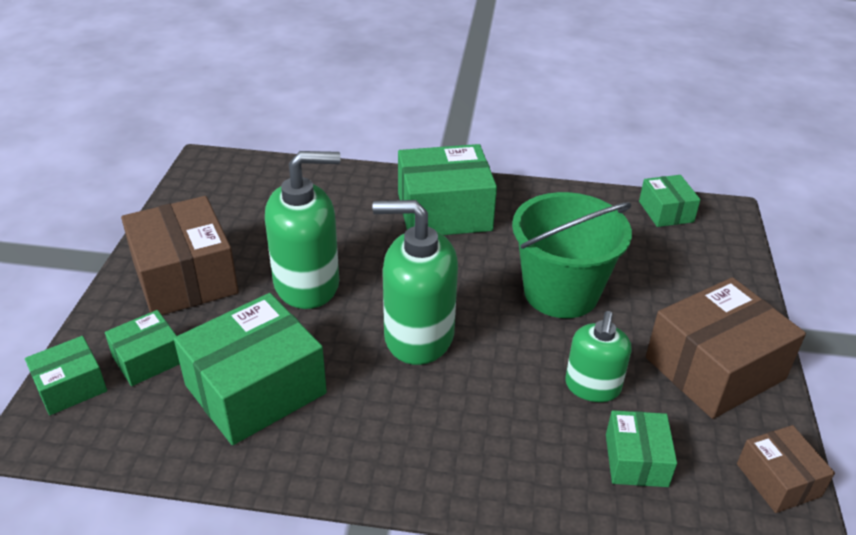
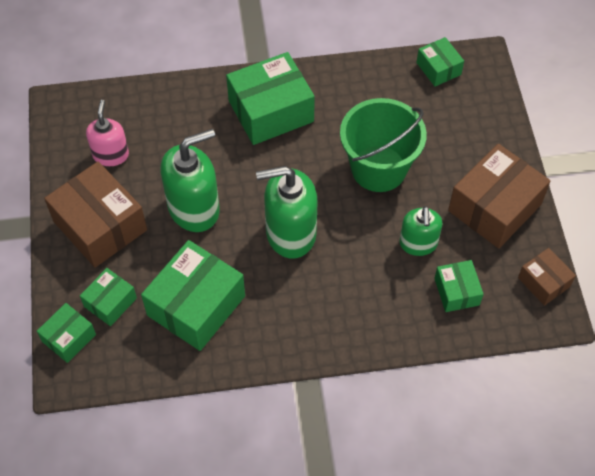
camera: 15 degrees left, 20 degrees up
(237, 214) = (111, 155): none -> pink soap dispenser

